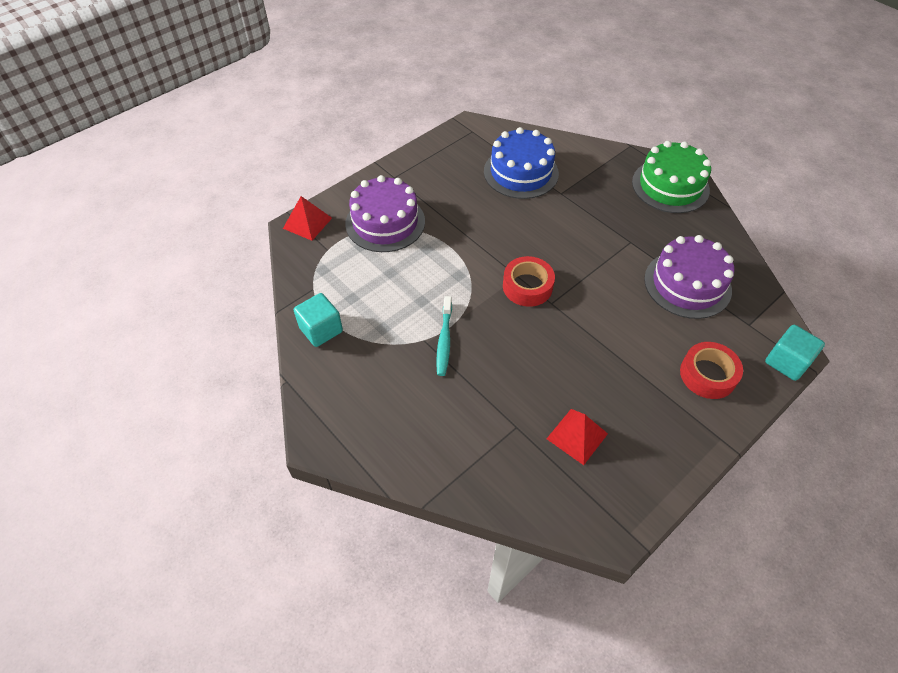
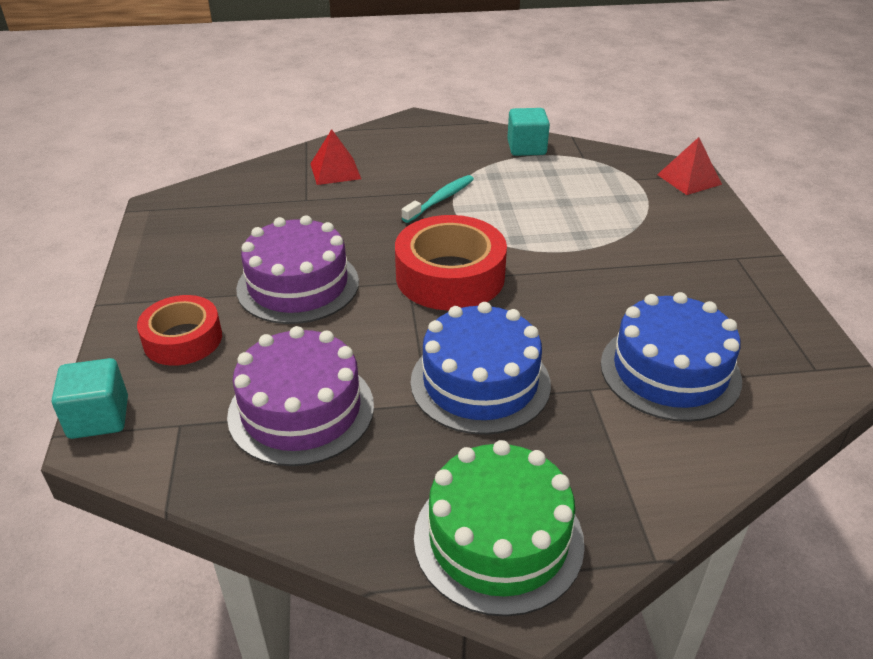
camera: 125 degrees right, 15 degrees down
(385, 222) = (649, 223): purple cake -> purple cake (298, 285)
(444, 340) = (440, 199): turquoise toothbrush -> turquoise toothbrush turned 90 degrees clockwise
(527, 286) = (450, 276): red tape -> red tape, size x1.56
(577, 436) = (253, 224): red pyramid -> red pyramid (335, 171)
(597, 230) = (480, 382): none -> blue cake

